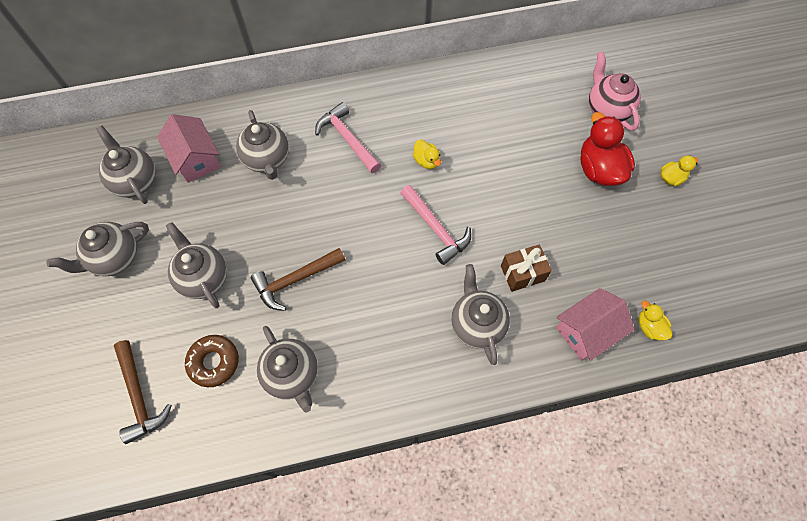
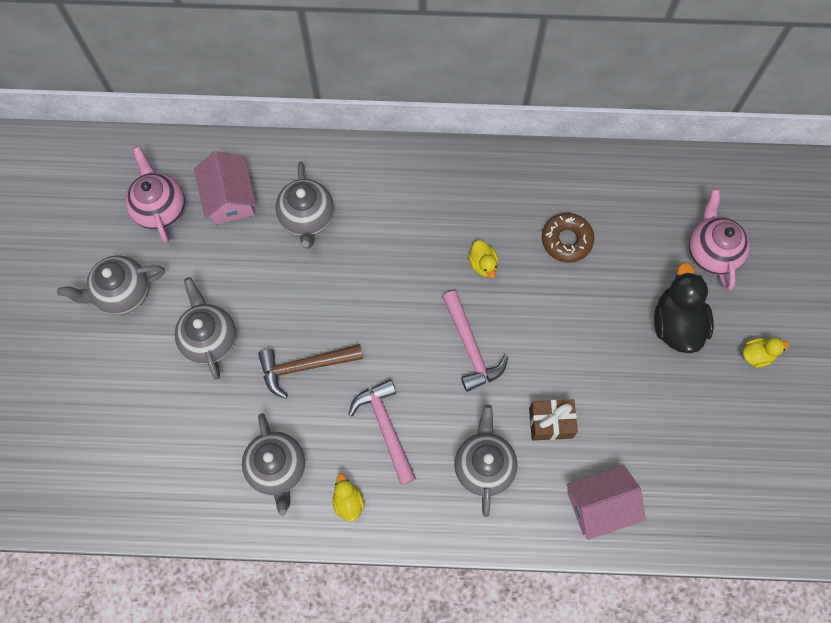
camera: 15 degrees right, 5 degrees up
(135, 181) = (160, 208): grey teapot -> pink teapot
(139, 396) = (120, 449): brown hammer -> none
(214, 362) = (201, 434): brown donut -> brown donut (566, 240)
(347, 139) = (401, 215): pink hammer -> pink hammer (385, 427)
(599, 169) = (676, 323): red duck -> black duck
(649, 327) = (670, 519): yellow duck -> yellow duck (348, 502)

